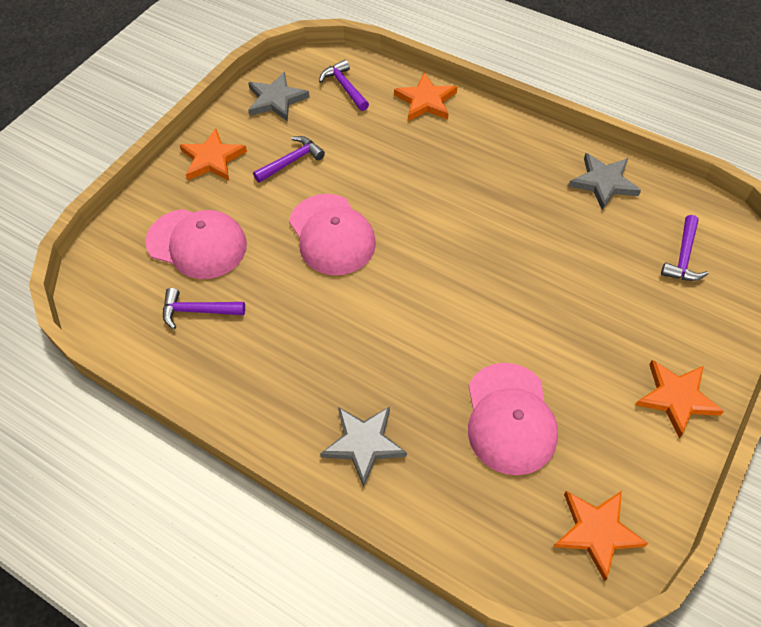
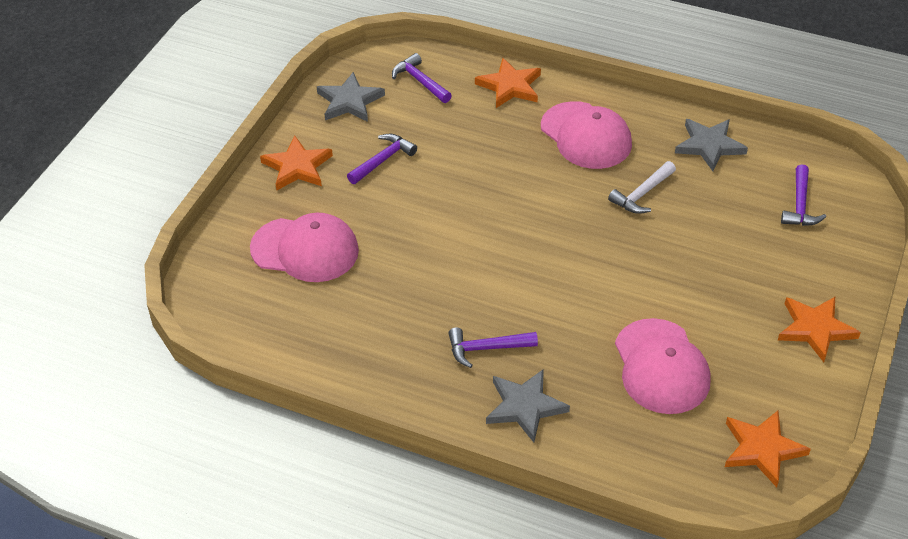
camera: 10 degrees left, 10 degrees down
(198, 311) = (325, 311): purple hammer -> purple hammer (486, 348)
(332, 234) = (444, 225): pink cap -> pink cap (586, 136)
(528, 226) = (642, 194): none -> white hammer

